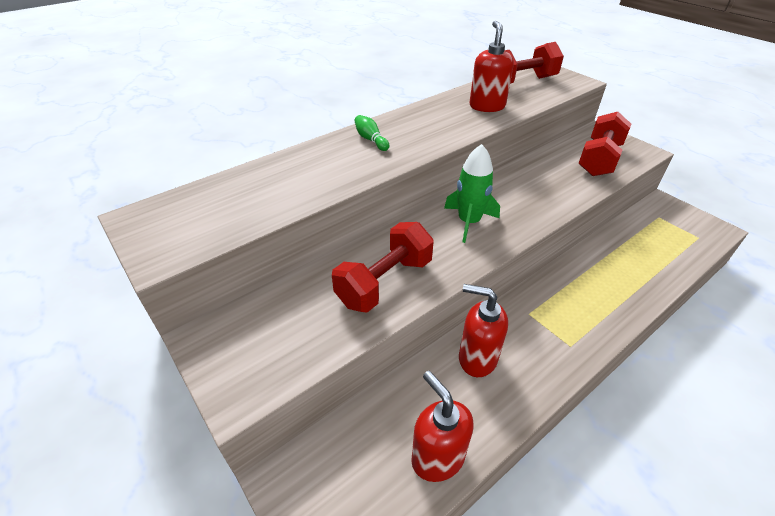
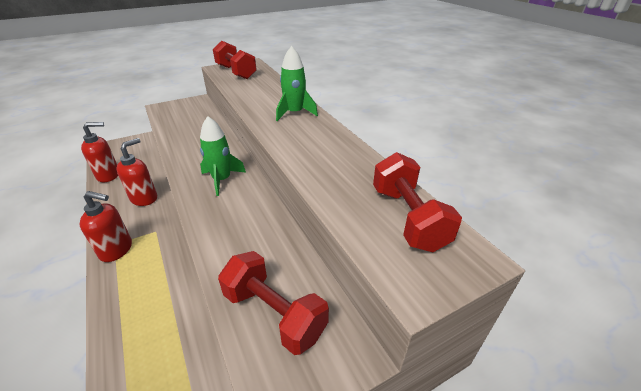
camera: 100 degrees right, 5 degrees down
(371, 139) = (294, 113): green bowling pin -> green rocket
(384, 282) = (191, 141): red dumbbell -> red dumbbell (236, 72)
(487, 106) = (338, 174): red soap dispenser -> red soap dispenser (117, 250)

